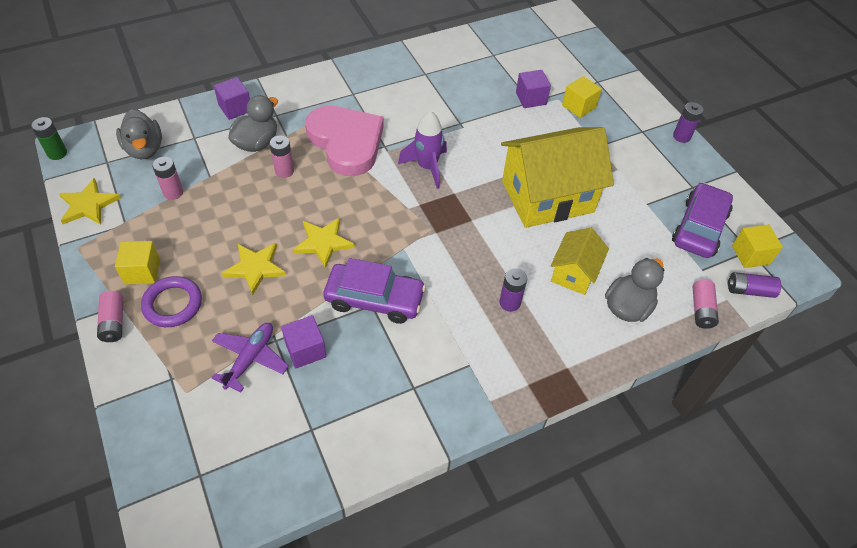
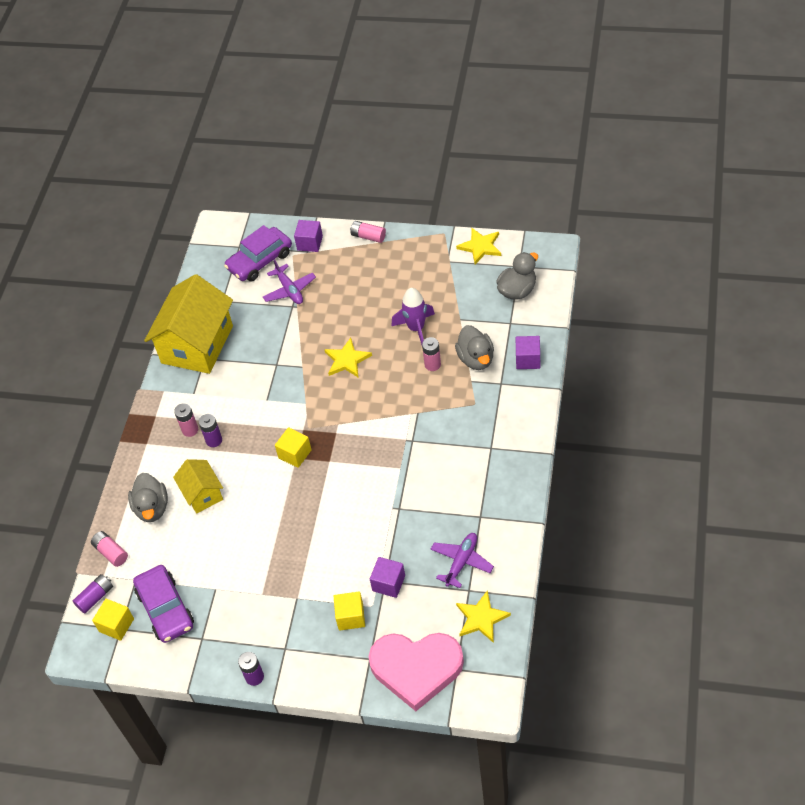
camera: 135 degrees right, 0 degrees up
(57, 153) = (548, 241): green battery -> none
(142, 271) = (398, 259): yellow cube -> yellow cube (295, 454)
(144, 149) = (517, 290): grey duck -> grey duck turned 120 degrees clockwise
(173, 192) = (458, 294): pink battery -> pink battery (190, 430)
(173, 304) = (359, 266): purple ring -> none
(255, 268) = (355, 316): yellow star -> yellow star (481, 618)
(305, 350) = (273, 318): purple cube -> purple cube (310, 243)
(346, 142) = (434, 416): pink heart -> pink heart (416, 668)
(374, 299) = (279, 367): purple car -> purple car (260, 261)
(427, 167) = (368, 457): purple rocket -> purple rocket (416, 328)
(474, 67) = (461, 562): none -> purple plane
(547, 196) = (277, 522): yellow house -> yellow house (197, 344)

